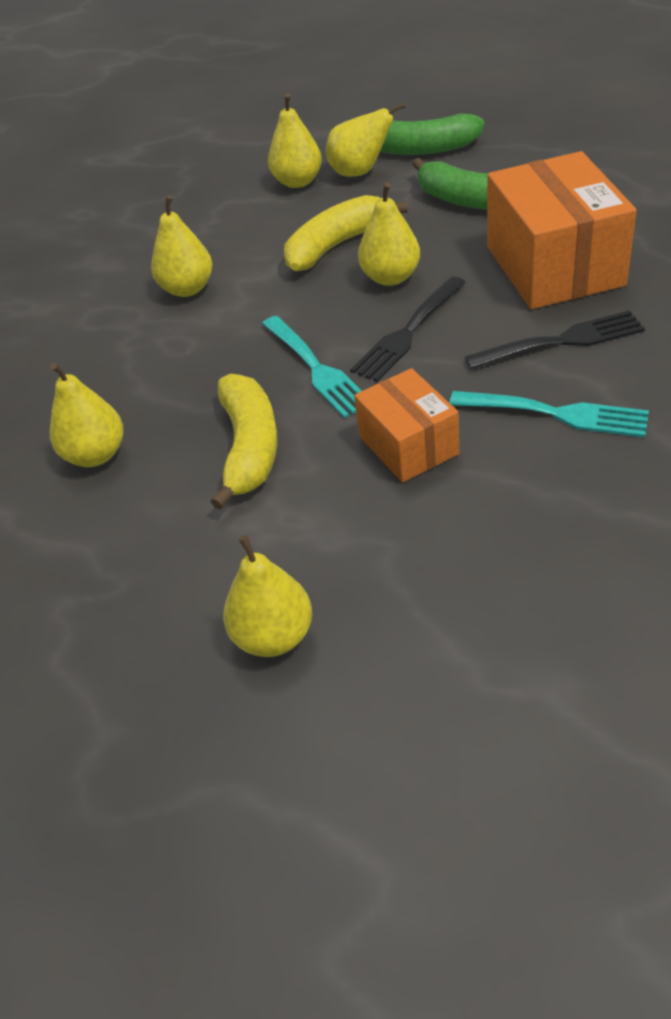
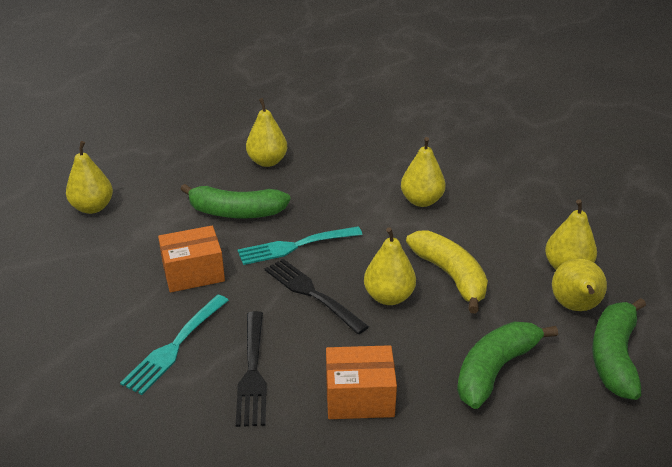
camera: 95 degrees right, 10 degrees down
(249, 448) = (235, 212): yellow banana -> green banana
(554, 265) = (359, 397): orange box -> orange box, size x0.58

